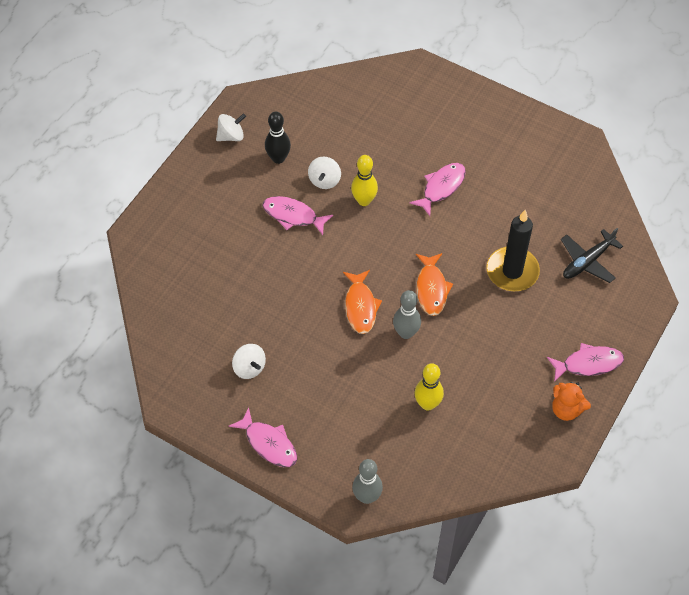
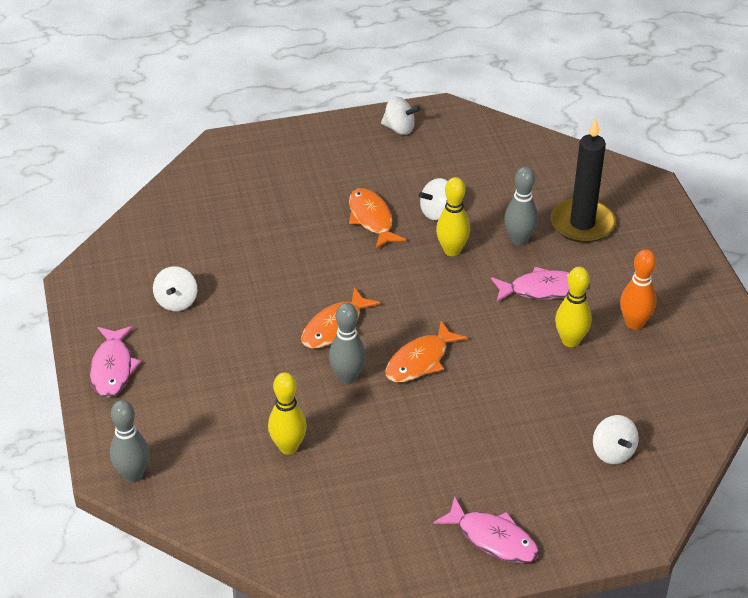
camera: 45 degrees right, 15 degrees down
(278, 158) = (418, 170): black bowling pin -> none
(293, 216) = (371, 219): pink fish -> orange fish
(392, 163) = (519, 240): none -> grey bowling pin
(493, 209) = (570, 341): none -> yellow bowling pin
(512, 170) = (634, 323): none -> orange bowling pin
(512, 271) = (520, 404): black candle -> black candle (582, 224)
(566, 409) = (415, 559): orange teddy bear -> none
(587, 261) = (613, 452): black plane -> white spinning top

